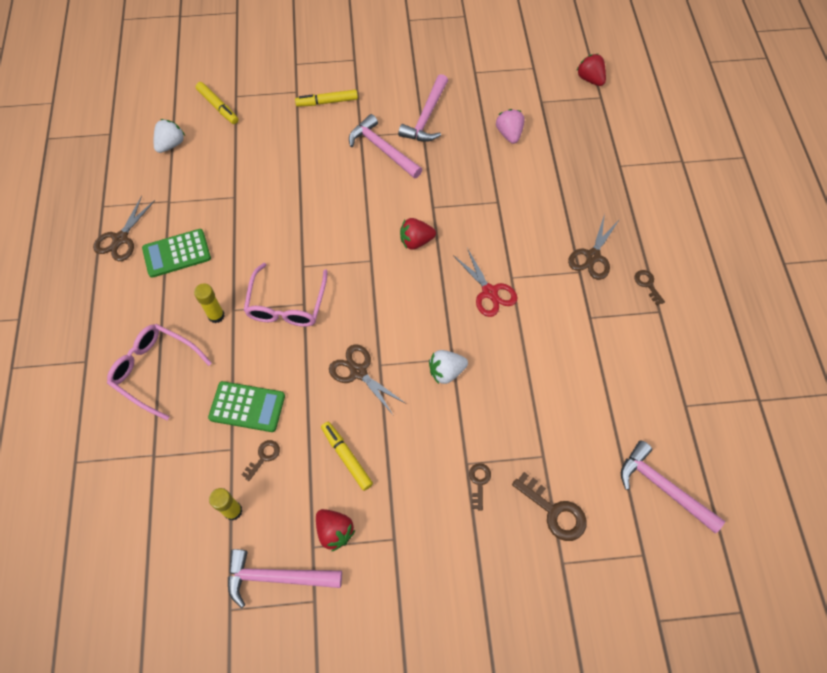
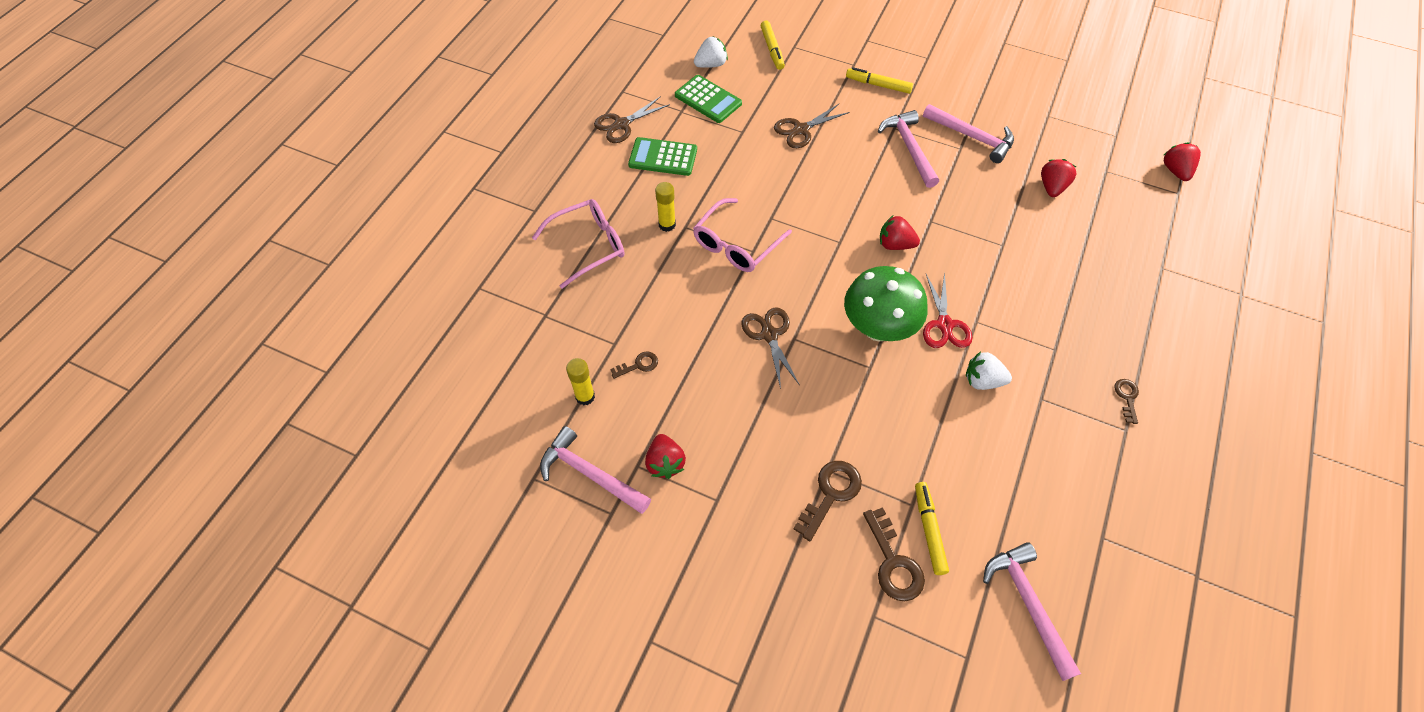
camera: 30 degrees right, 5 degrees down
(155, 371) = (588, 246): pink glasses -> pink glasses turned 90 degrees clockwise
(247, 406) = (649, 315): green calculator -> green calculator (708, 99)
(346, 457) = (714, 404): yellow marker -> yellow marker (929, 530)
(426, 117) = (972, 137): pink hammer -> pink hammer turned 105 degrees counterclockwise
(441, 321) = (878, 328): none -> green mushroom
(446, 371) = (856, 376): white strawberry -> white strawberry (982, 380)
(479, 482) = (830, 494): brown key -> brown key, size x1.74
(509, 134) = (1052, 187): pink strawberry -> red strawberry
(592, 256) = (1078, 342): brown scissors -> brown scissors (801, 130)

